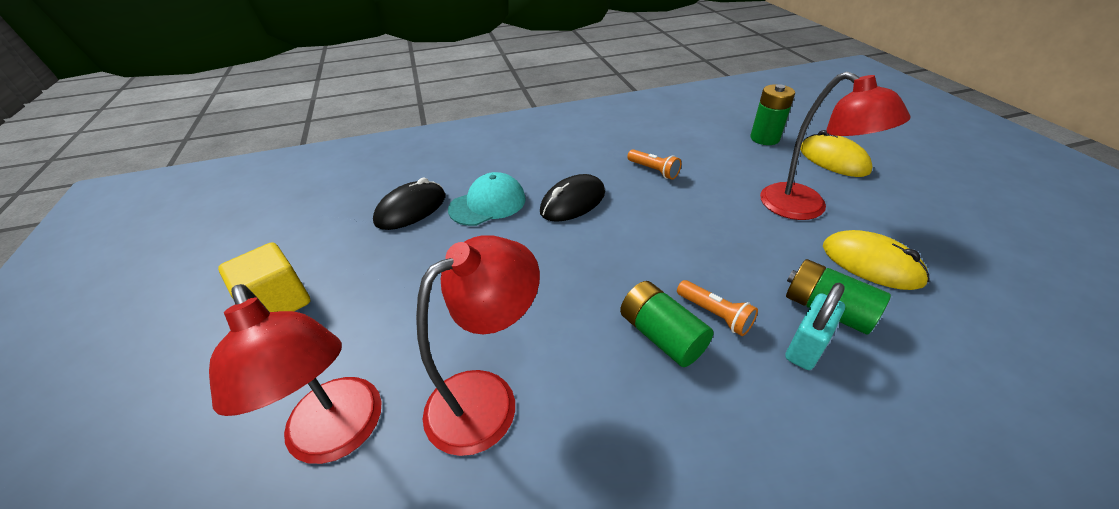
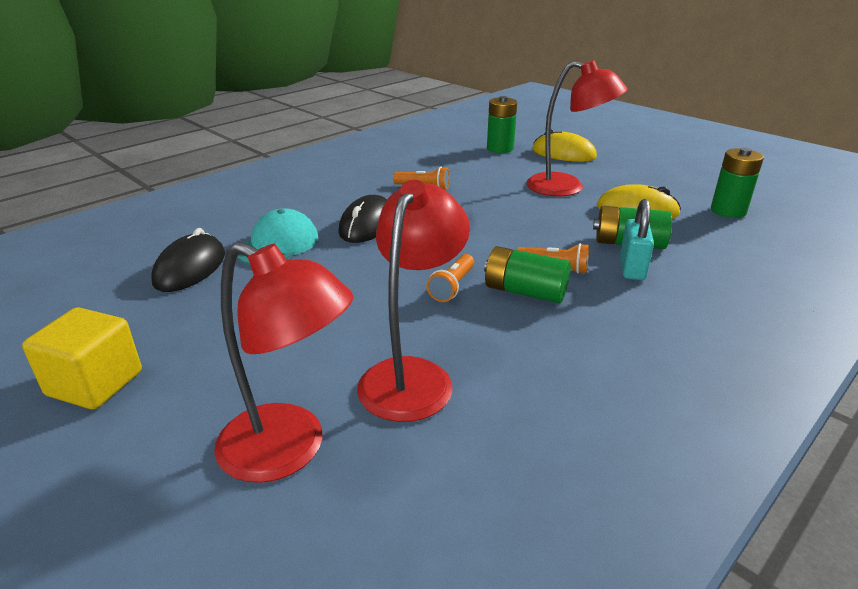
camera: 30 degrees left, 10 degrees down
(596, 303) = (452, 286): none -> orange flashlight
(1002, 301) = (728, 211): none -> green battery

